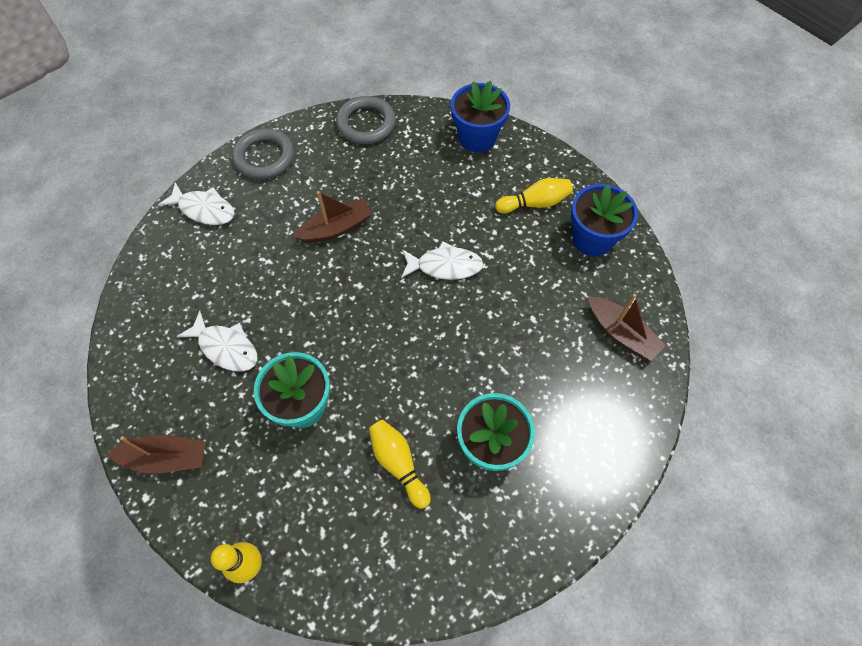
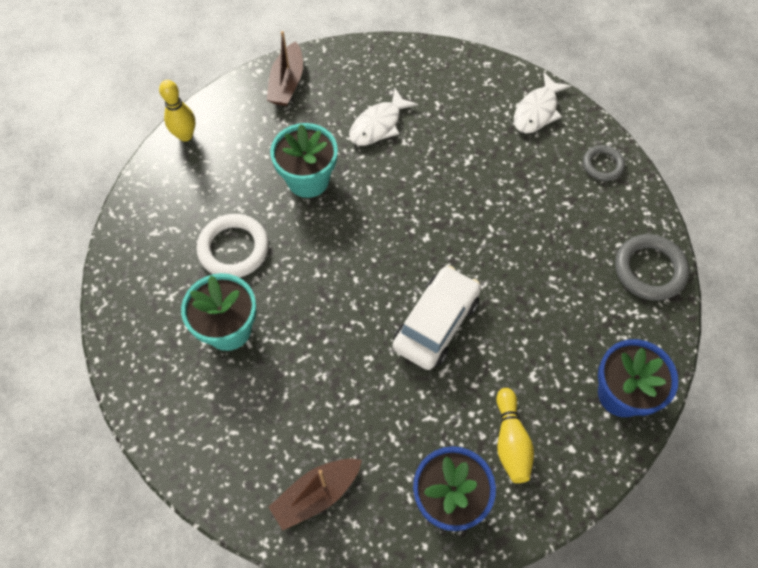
camera: 100 degrees right, 0 degrees up
(264, 157) = (602, 165): grey ring -> grey ring, size x0.61
(336, 228) = (500, 224): brown boat -> none
(398, 464) = (233, 249): yellow bowling pin -> white ring
(445, 266) = (436, 323): white fish -> white car

